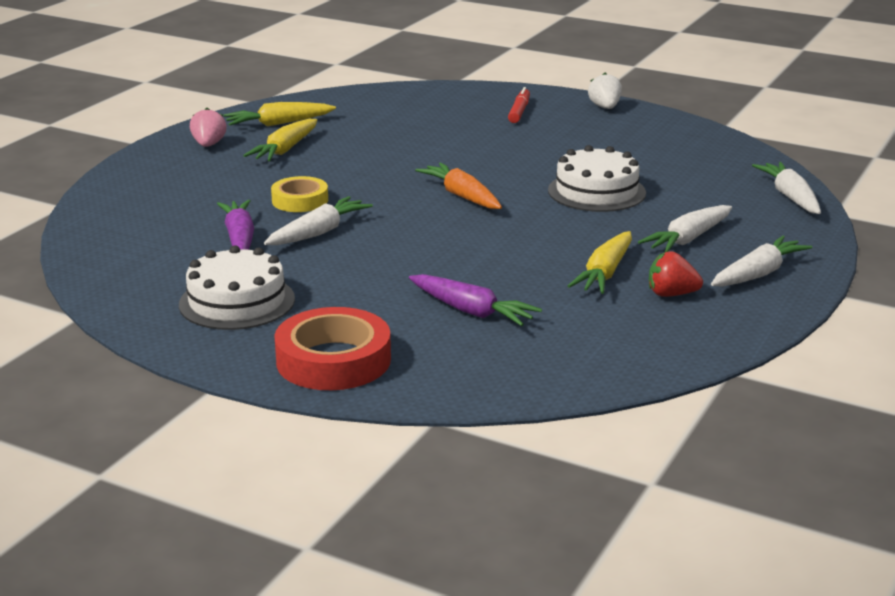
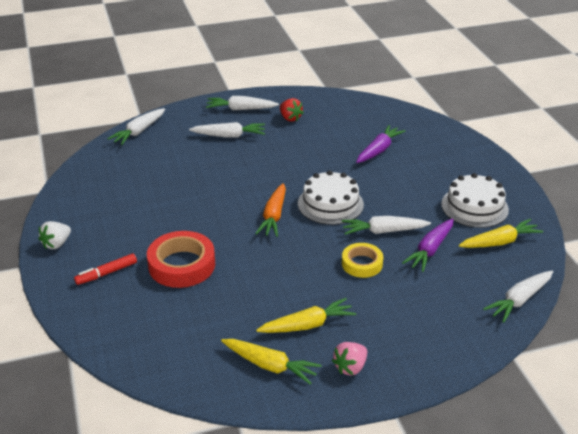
camera: 135 degrees left, 10 degrees up
(86, 239) = (519, 300): none -> white carrot
(333, 360) = (464, 157): red tape -> red tape (182, 265)
(471, 311) = (378, 150): purple carrot -> purple carrot turned 45 degrees clockwise
(596, 191) = (207, 181): white cake -> white cake (330, 204)
(605, 273) = (295, 139): yellow carrot -> yellow carrot (499, 242)

